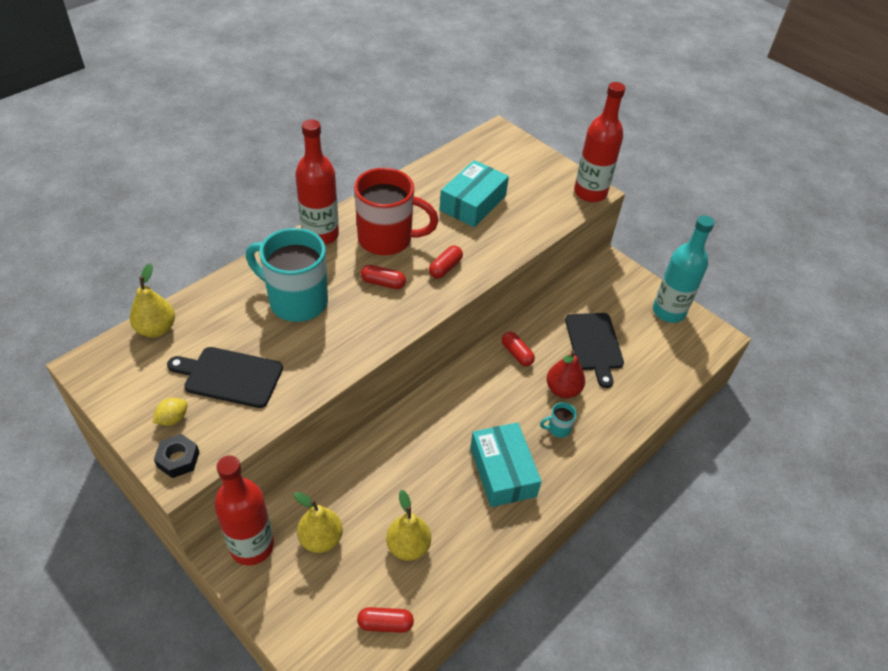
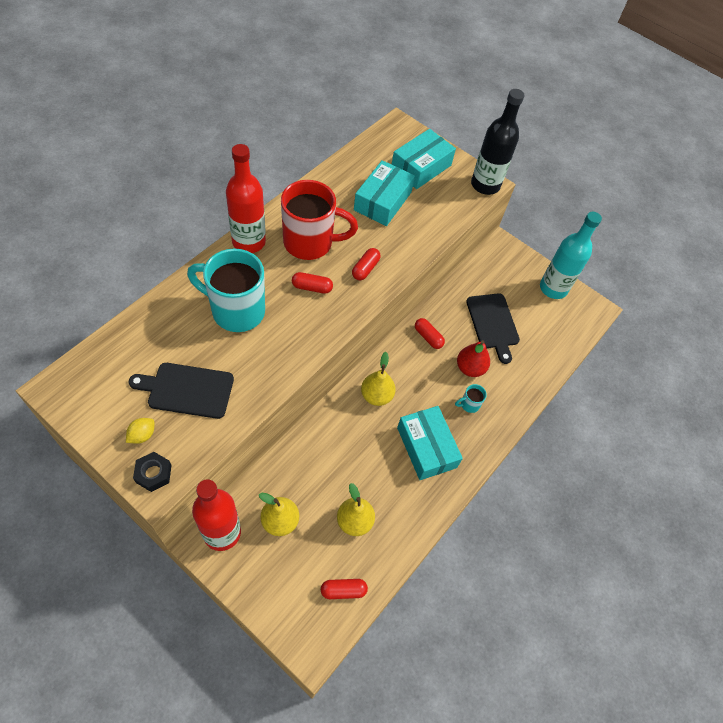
camera: 10 degrees left, 10 degrees up
(156, 329) = (112, 347): yellow pear -> yellow pear (376, 395)
(519, 172) = (421, 167): none -> turquoise box
(590, 193) = (485, 185): red bottle -> black bottle

